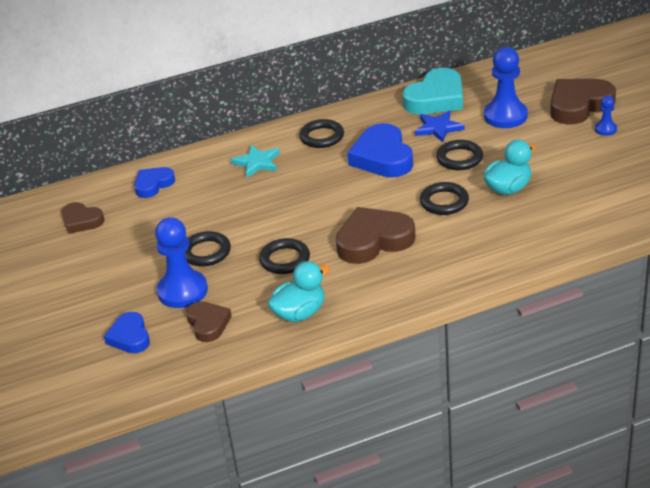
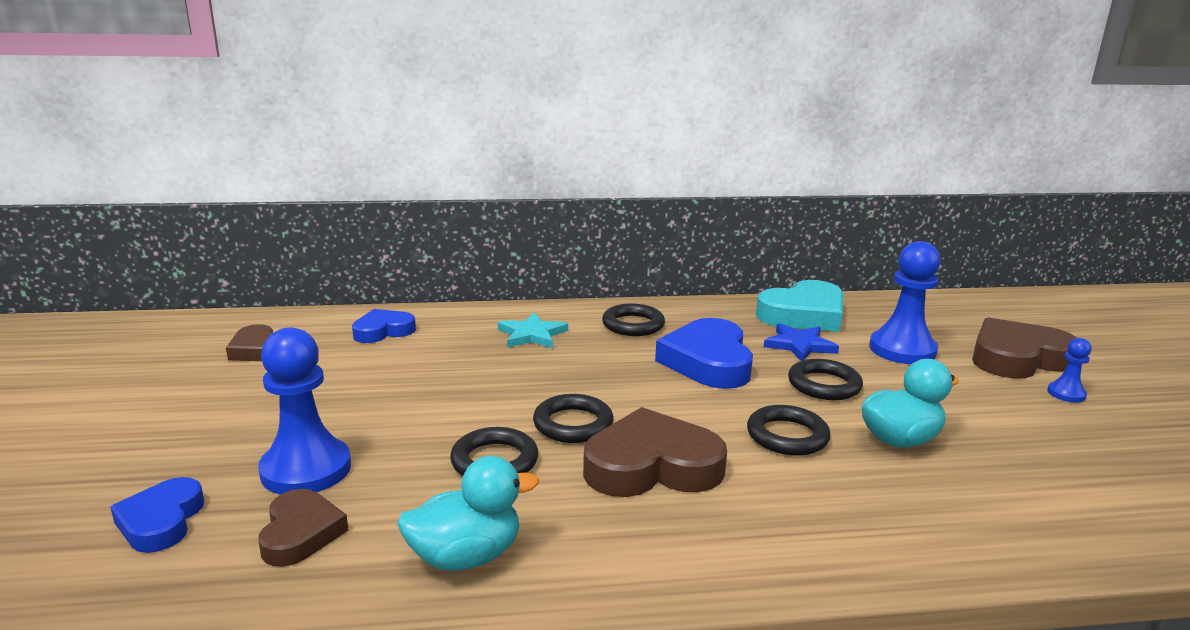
camera: 10 degrees right, 15 degrees down
(206, 252) = (385, 423): black ring -> black ring (573, 424)

